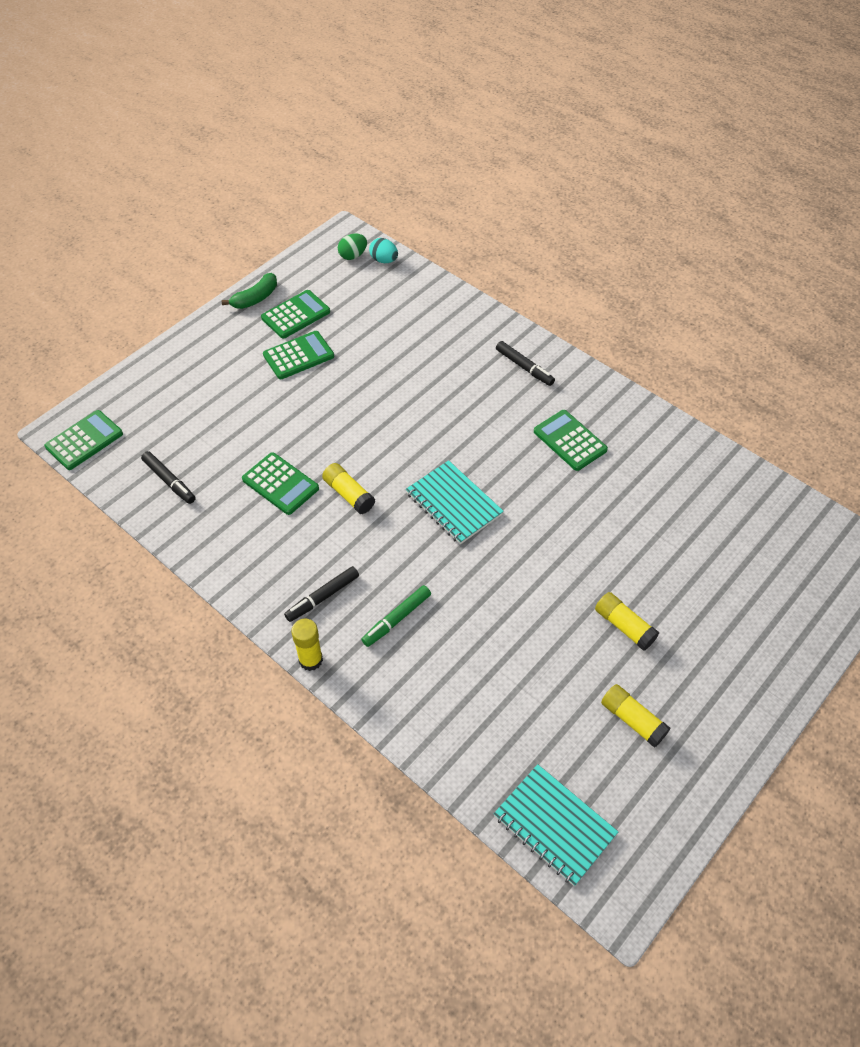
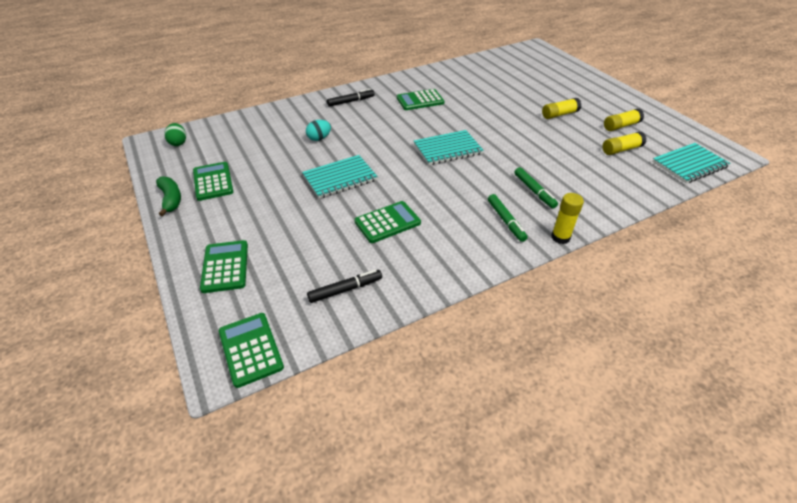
camera: 70 degrees left, 10 degrees down
(298, 356) = (259, 188): green calculator -> green calculator (225, 266)
(322, 597) = (506, 221): black marker -> green marker
(344, 416) = (340, 178): none -> turquoise notebook
(349, 494) = (416, 191): yellow glue stick -> yellow glue stick (621, 149)
(384, 260) = (199, 131): turquoise egg -> turquoise egg (319, 138)

